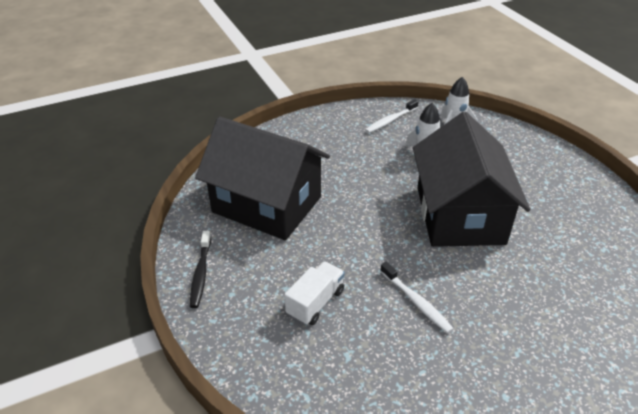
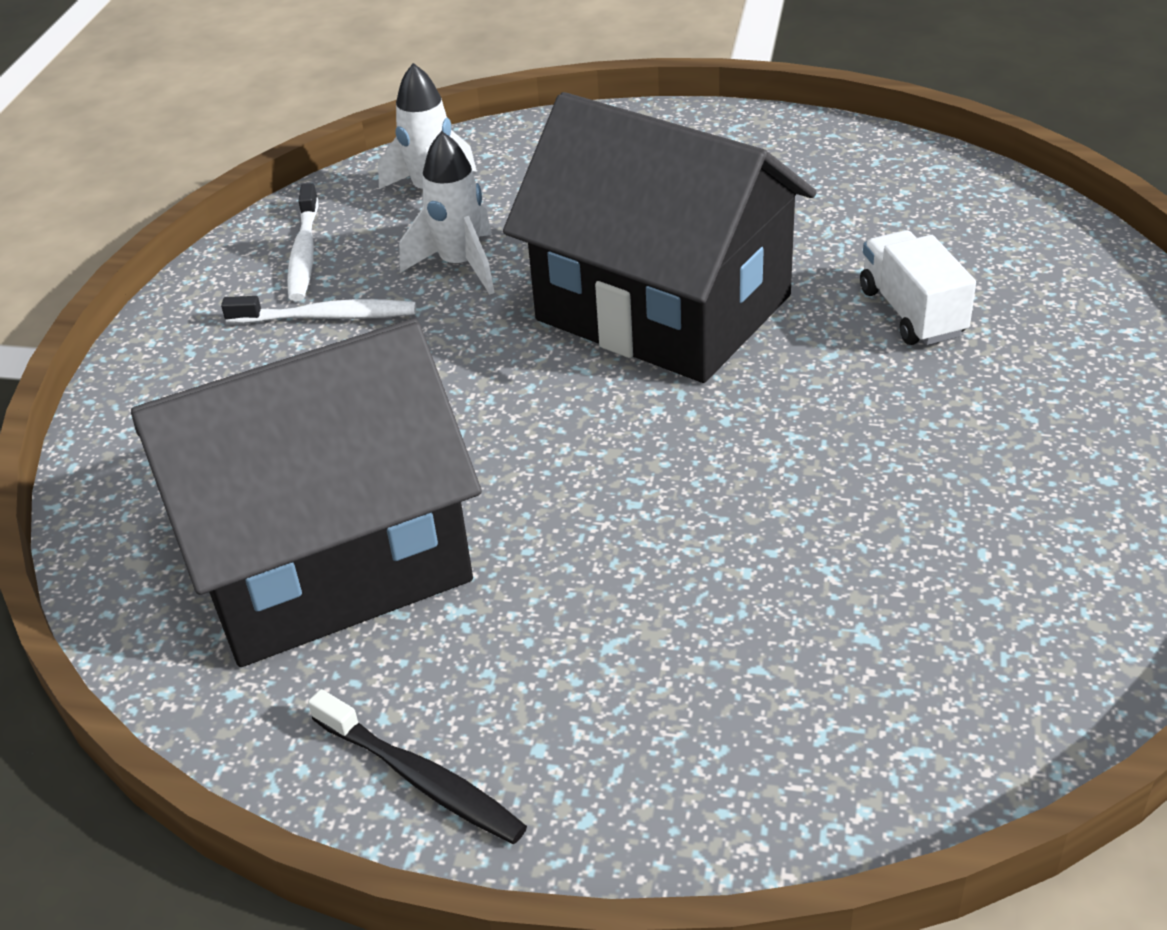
camera: 50 degrees left, 0 degrees up
(315, 303) = (692, 618): white truck -> white truck (912, 312)
(416, 302) = (818, 474): white toothbrush -> white toothbrush (326, 317)

